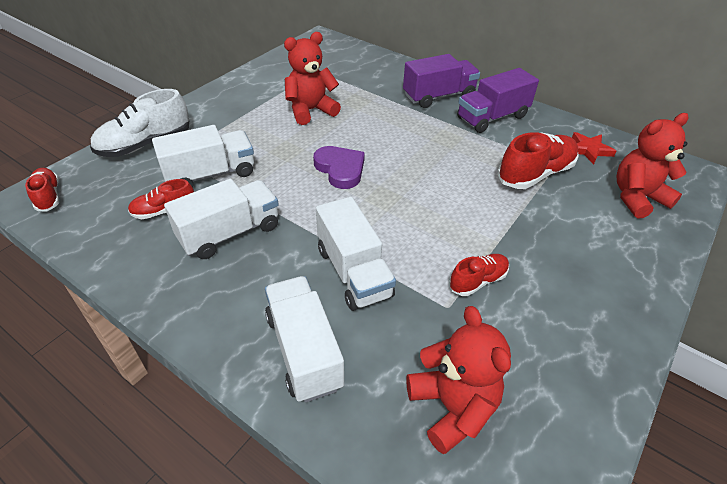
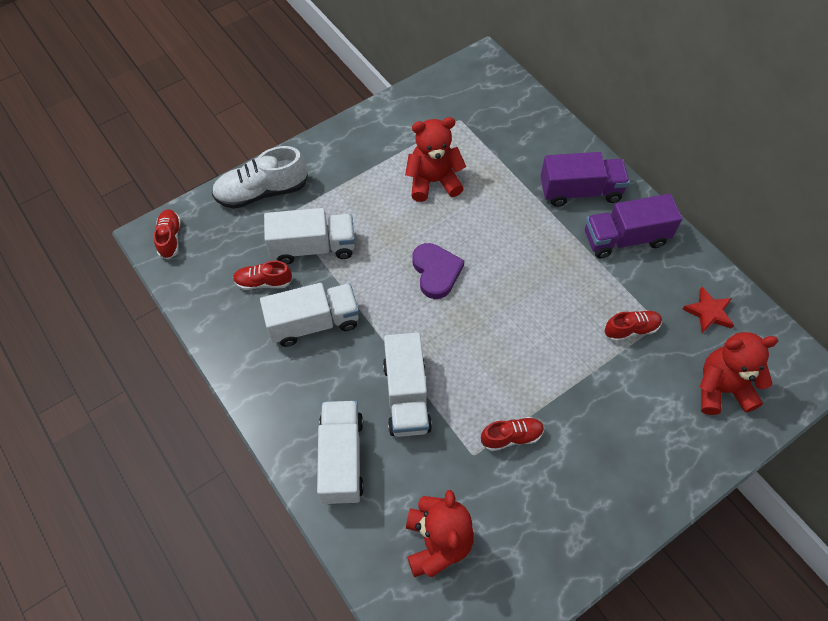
camera: 20 degrees right, 15 degrees up
(535, 174) = (631, 329): red shoe -> red shoe, size x0.58

